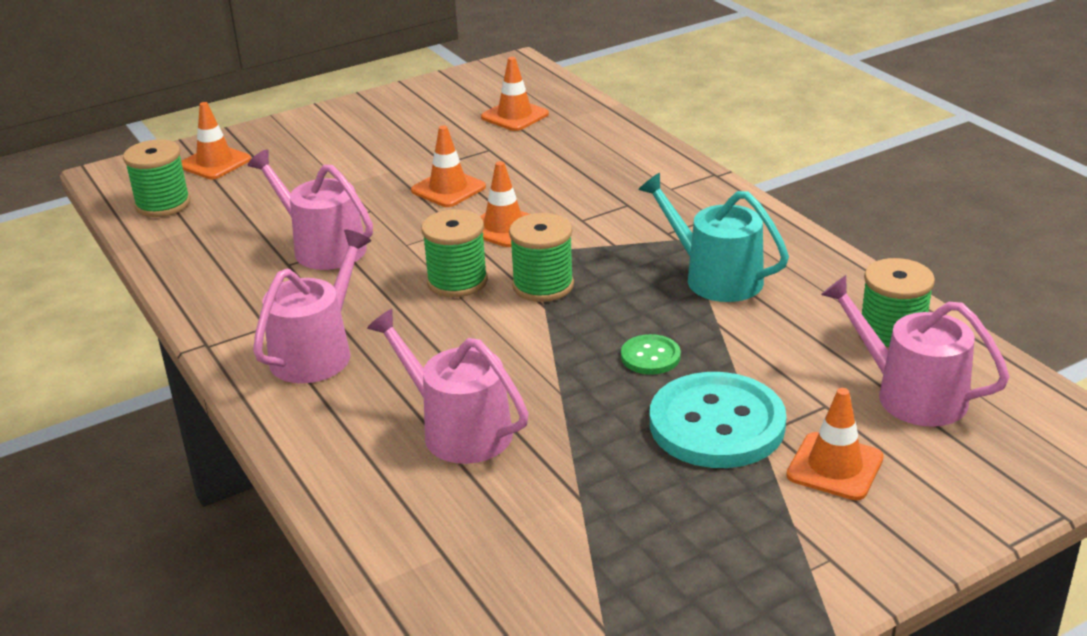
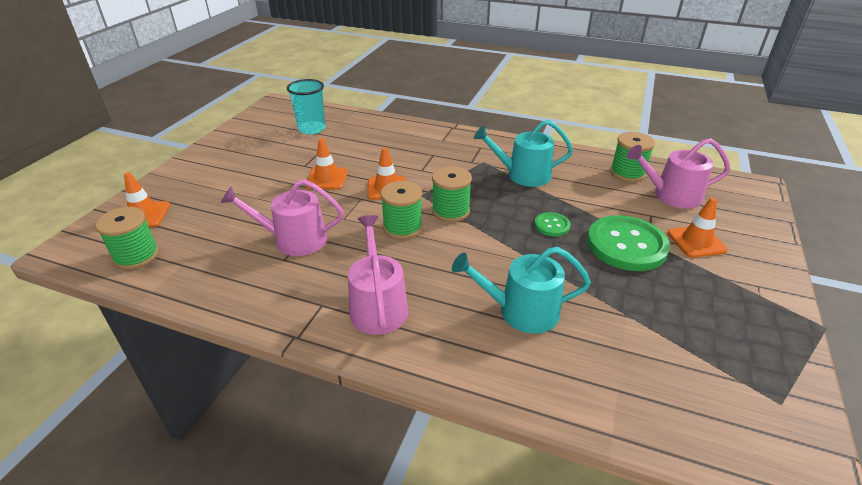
camera: 40 degrees left, 5 degrees up
(458, 430) = (521, 311): pink watering can -> turquoise watering can
(514, 116) = (311, 129): orange traffic cone -> turquoise cup
(717, 424) = (626, 245): turquoise button -> green button

